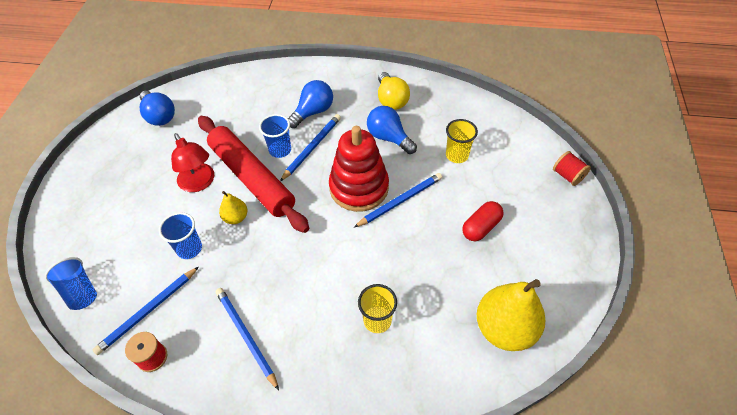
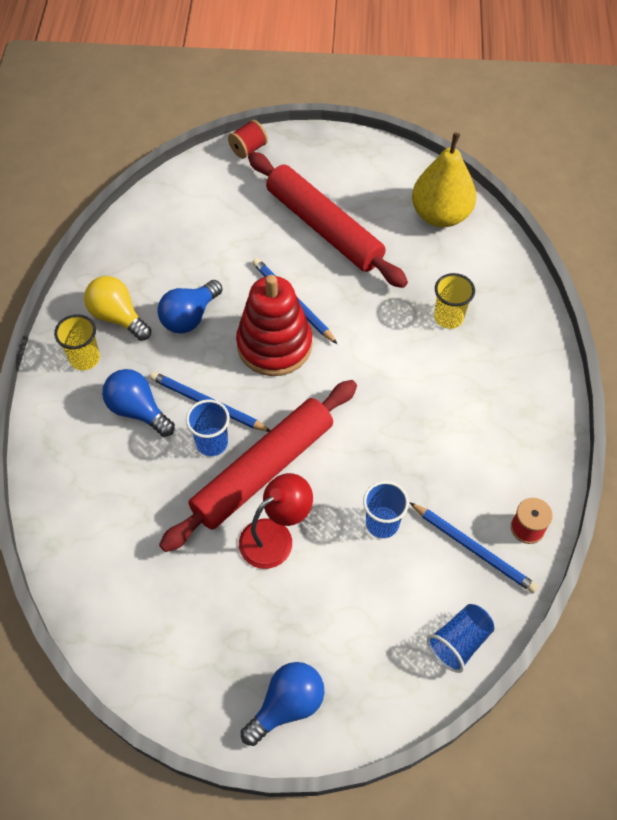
camera: 95 degrees left, 5 degrees up
(159, 116) = (139, 631): blue light bulb -> blue light bulb (287, 706)
(236, 217) = (330, 478): yellow pear -> none
(246, 336) = (486, 437): blue pencil -> none
(391, 100) = (118, 317): yellow light bulb -> yellow light bulb turned 120 degrees counterclockwise
(457, 155) = (219, 246): yellow cup -> yellow cup (85, 358)
(481, 227) = (324, 228): red capsule -> red rolling pin

